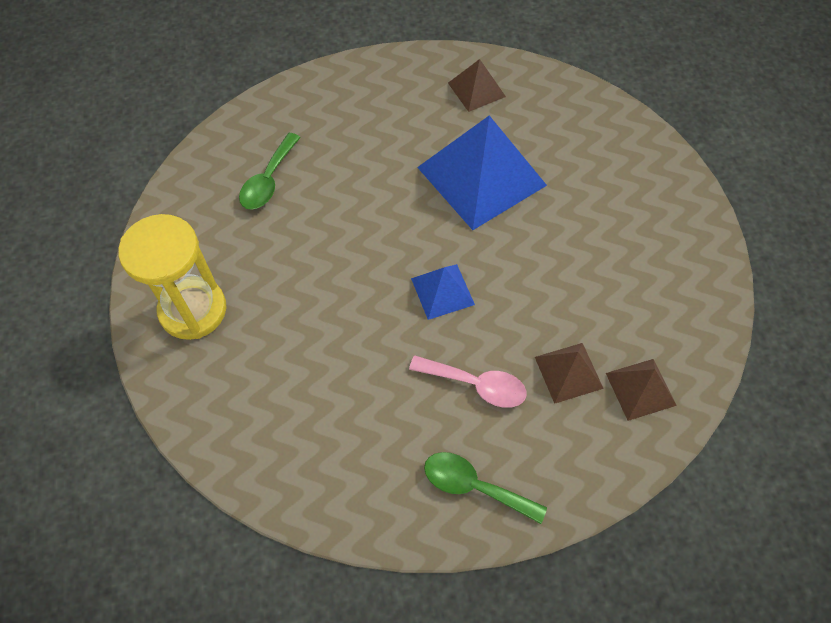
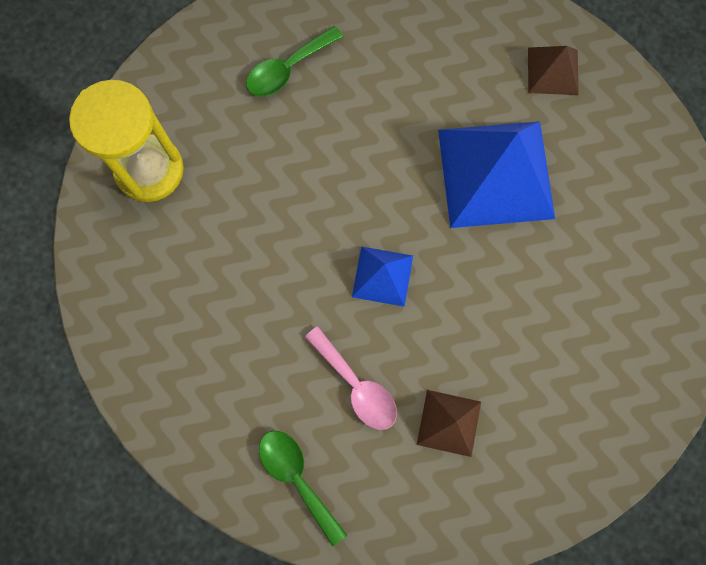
camera: 30 degrees right, 15 degrees up
(640, 389) = (505, 478): brown pyramid -> none

